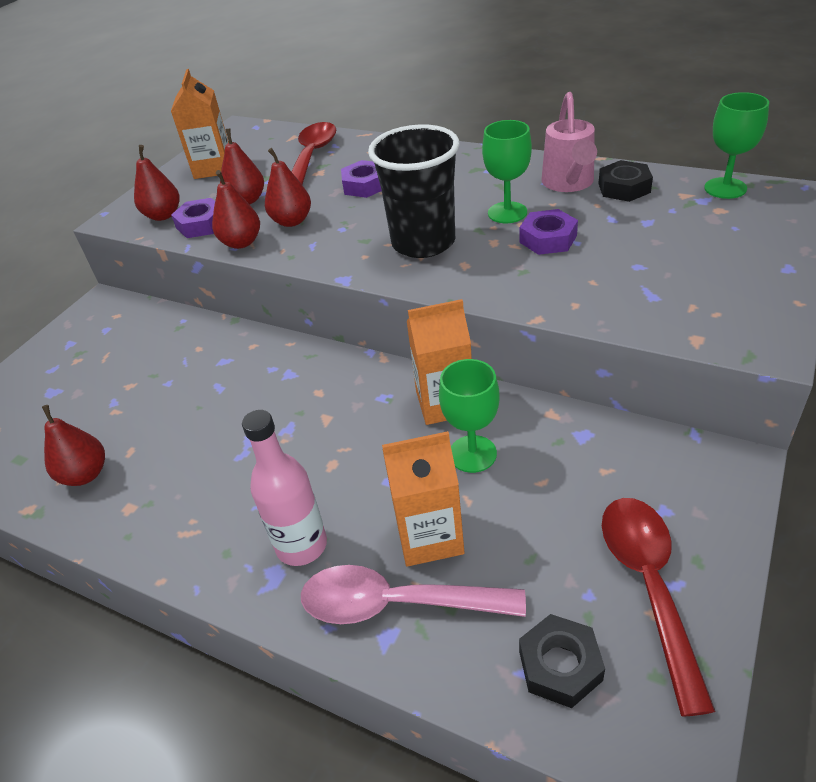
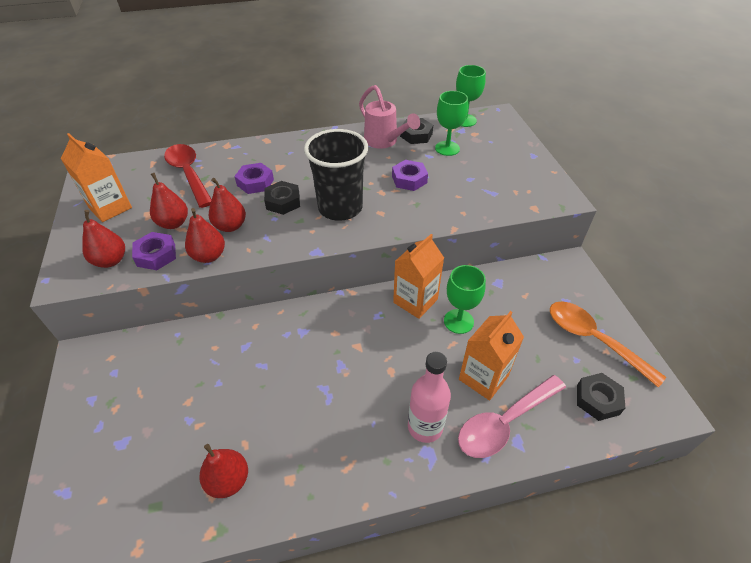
camera: 45 degrees left, 5 degrees up
(370, 214) = (283, 202): none -> black nut
(507, 212) = (369, 171): green goblet -> green goblet (447, 148)
(649, 585) = (593, 339): red spoon -> orange spoon

